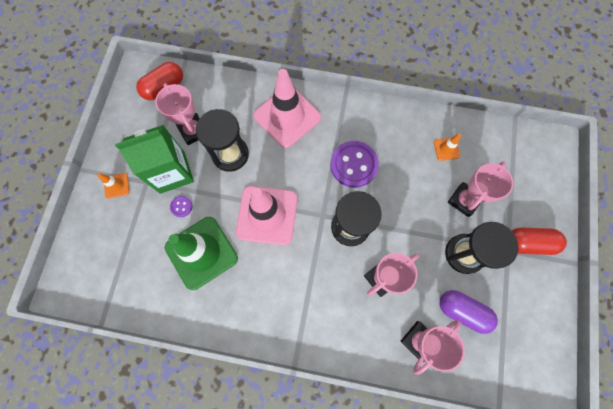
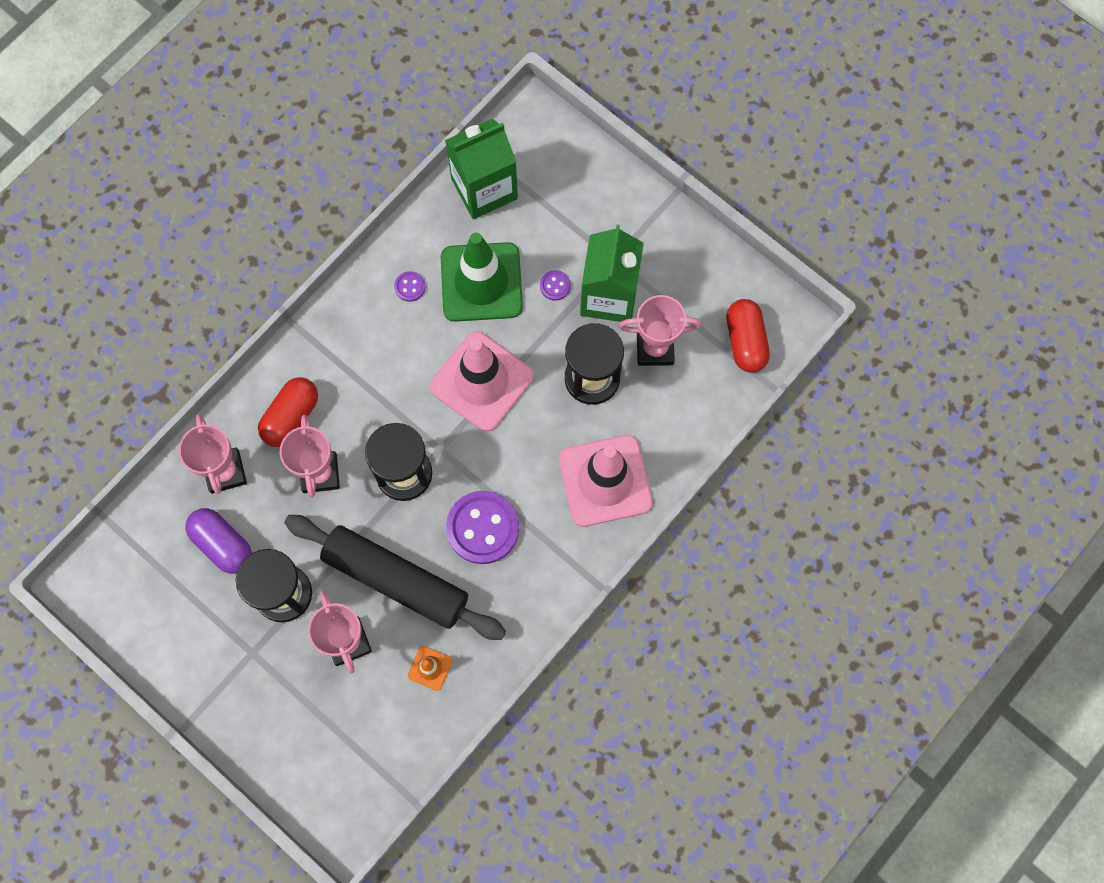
camera: 120 degrees right, 0 degrees up
(116, 186) = (629, 223): orange traffic cone -> none
(133, 289) = (484, 188): none -> green carton
(228, 297) = (410, 287): none -> purple button
(413, 194) = (396, 580): none -> black rolling pin
(462, 311) = (222, 544): purple capsule -> purple capsule turned 75 degrees clockwise
(528, 243) = (244, 686): red capsule -> red capsule (291, 417)

